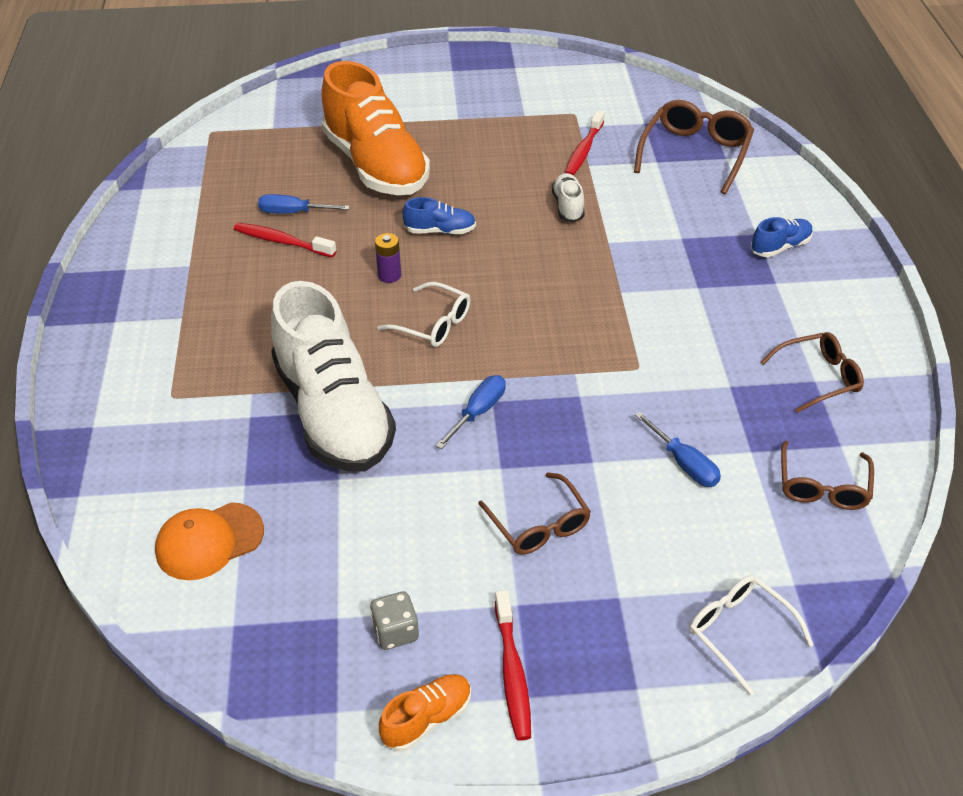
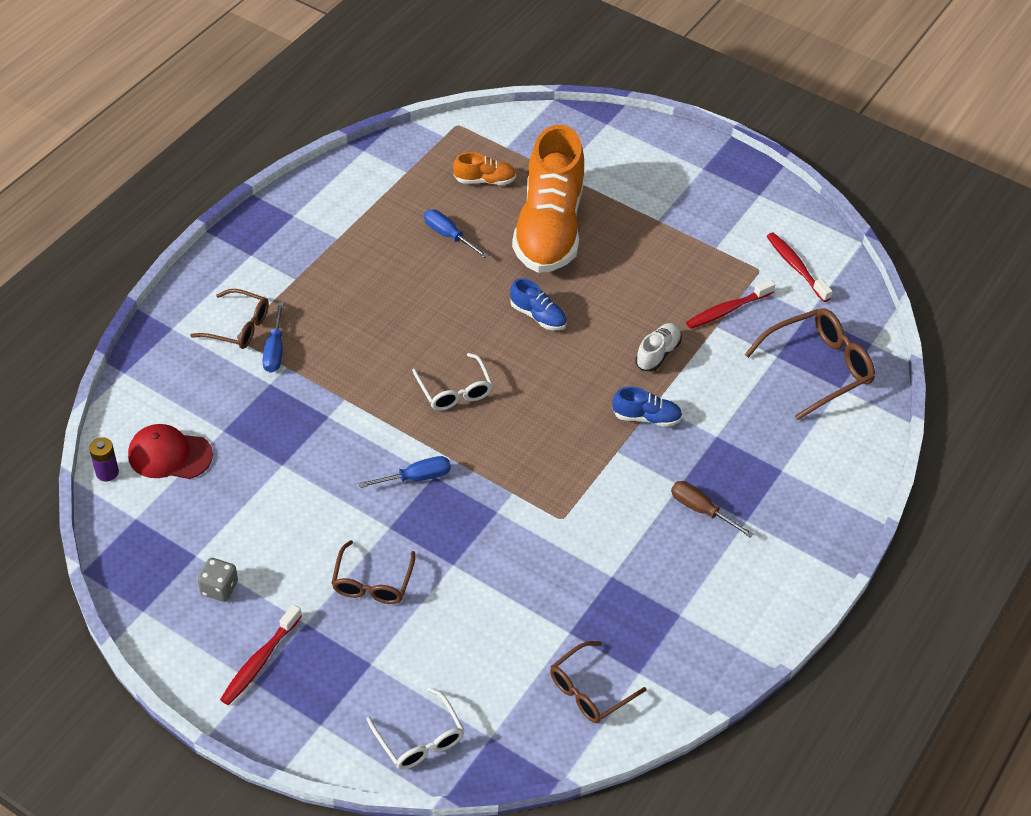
camera: 35 degrees right, 5 degrees up
(209, 541) = (169, 455): orange cap -> red cap
(282, 241) = (417, 256): red toothbrush -> red toothbrush (796, 267)
(333, 413) = (323, 415): white shoe -> none
(389, 275) = (464, 331): purple battery -> purple battery (107, 472)
(427, 719) = (186, 652): orange shoe -> orange shoe (484, 180)
(683, 463) = (513, 608): blue screwdriver -> blue screwdriver (275, 350)
(735, 295) = (701, 510): none -> brown screwdriver
(739, 632) = (420, 739): white glasses -> white glasses turned 150 degrees clockwise
(780, 247) = (787, 493): blue shoe -> blue shoe (646, 417)
(818, 378) = (685, 614): brown glasses -> brown glasses (238, 327)

